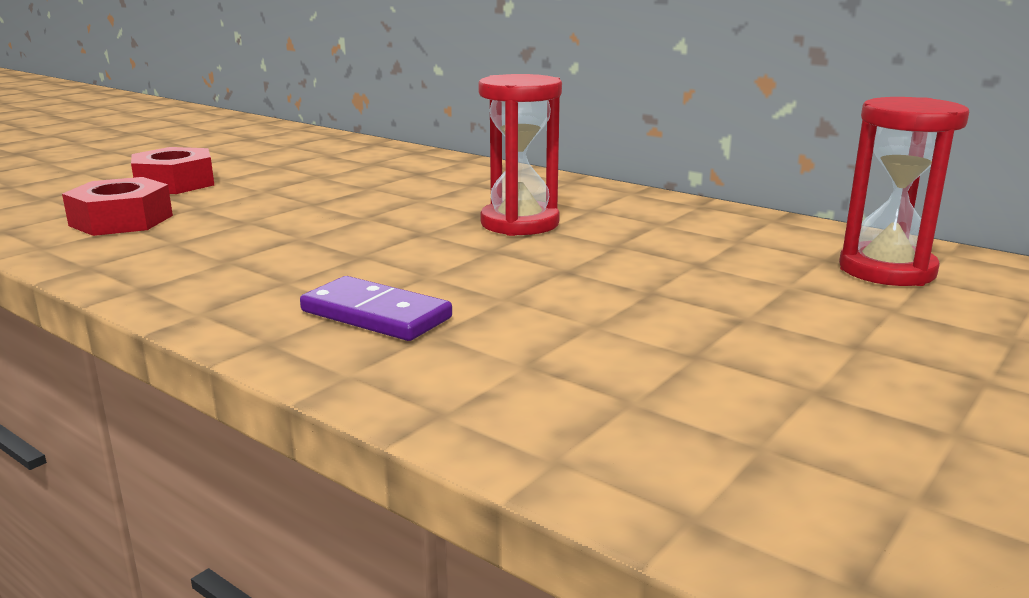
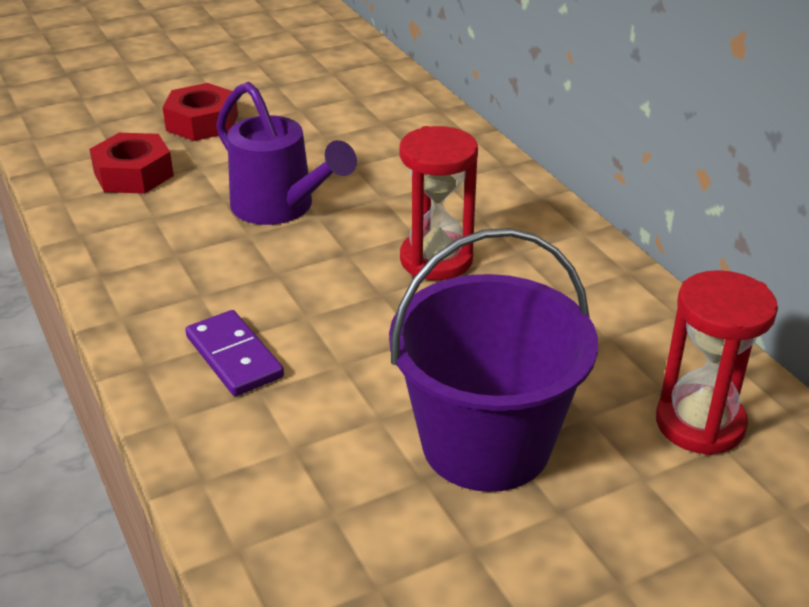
camera: 25 degrees right, 15 degrees up
(319, 218) = (280, 208): none -> purple watering can
(724, 319) = (486, 444): none -> purple bucket

